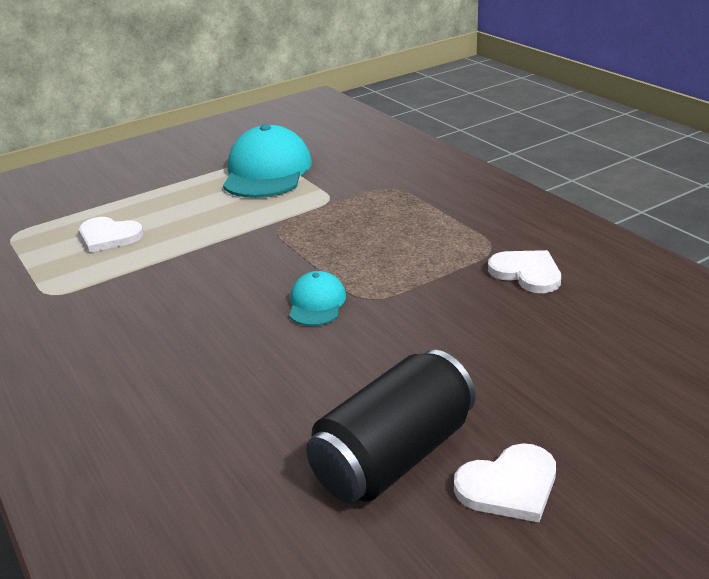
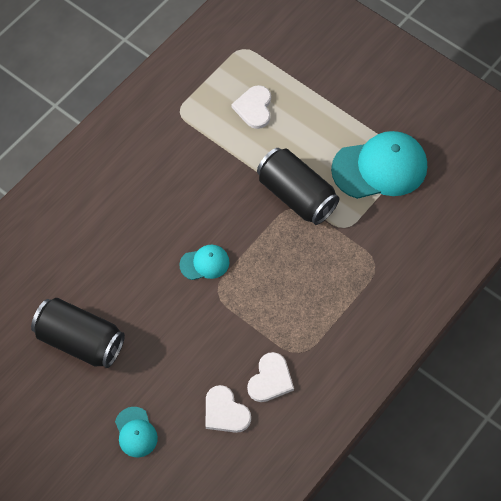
camera: 70 degrees right, 30 degrees up
(262, 223) = (296, 196): none -> black can
(509, 486) = (71, 397): white heart -> white heart (225, 412)
(595, 410) = (136, 432): none -> turquoise cap

